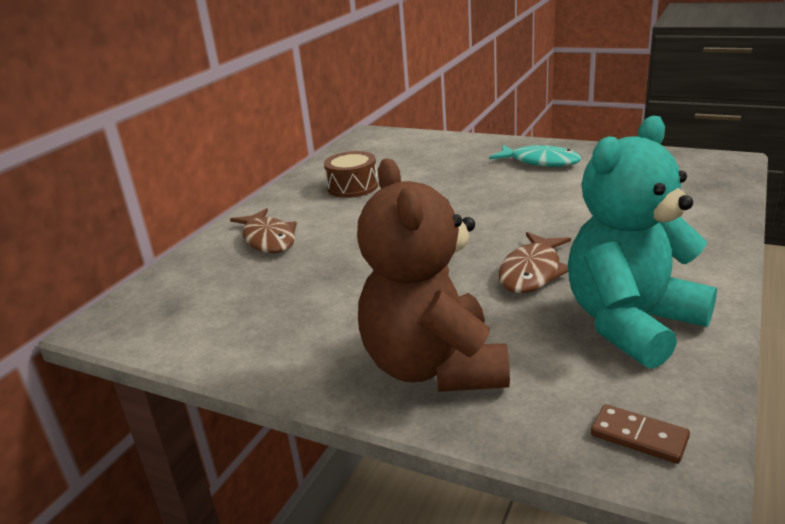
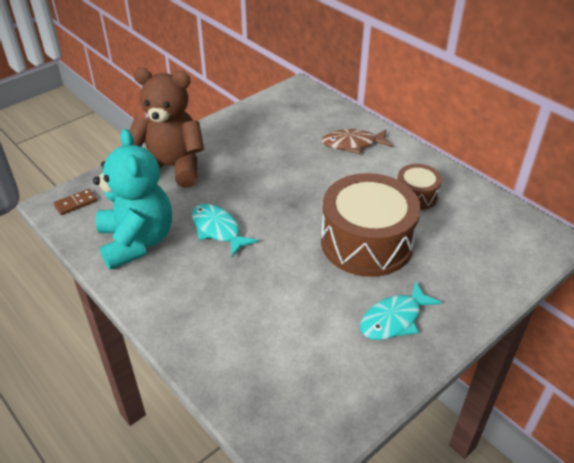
camera: 110 degrees right, 15 degrees up
(454, 191) = (366, 242): none -> brown drum
(532, 272) = (218, 230): brown fish -> turquoise fish

